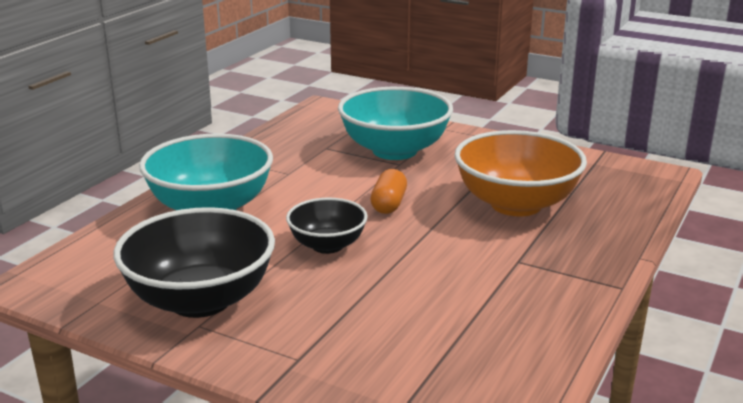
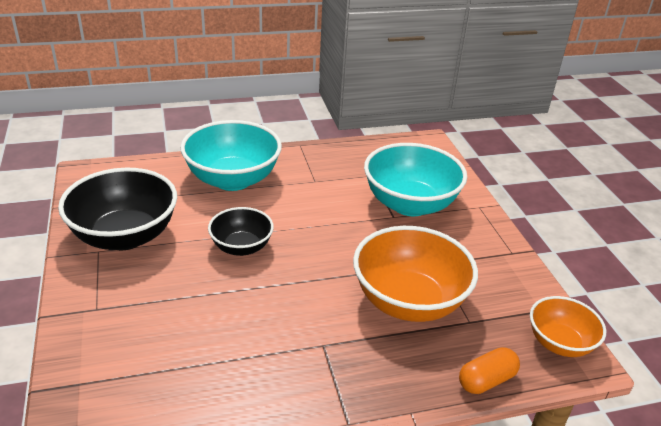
camera: 45 degrees right, 10 degrees up
(388, 204) = (328, 242): orange capsule -> orange capsule (486, 380)
(635, 173) = (559, 343): none -> orange bowl

